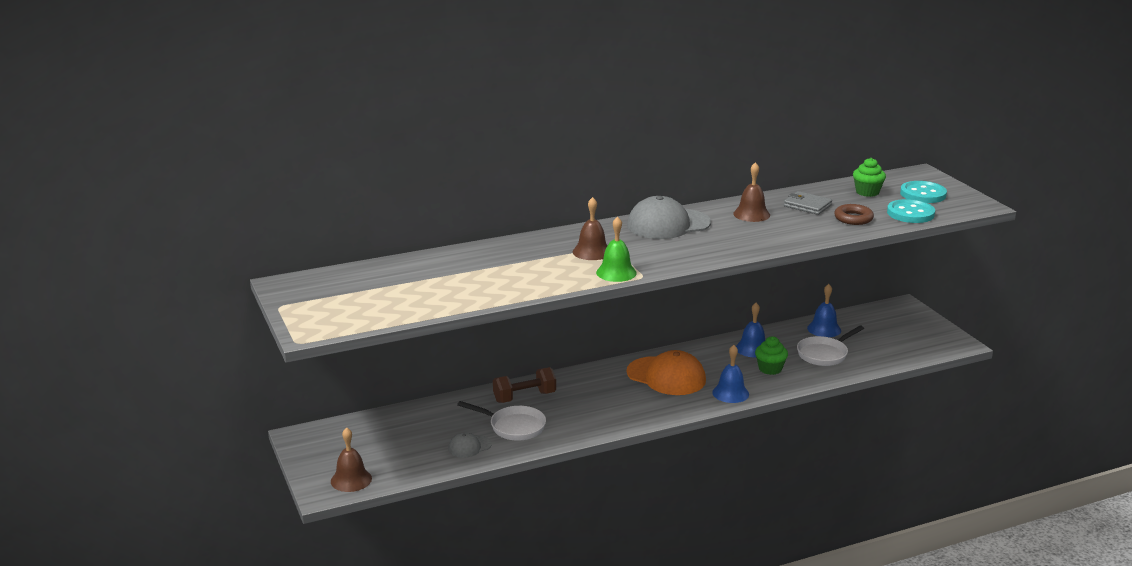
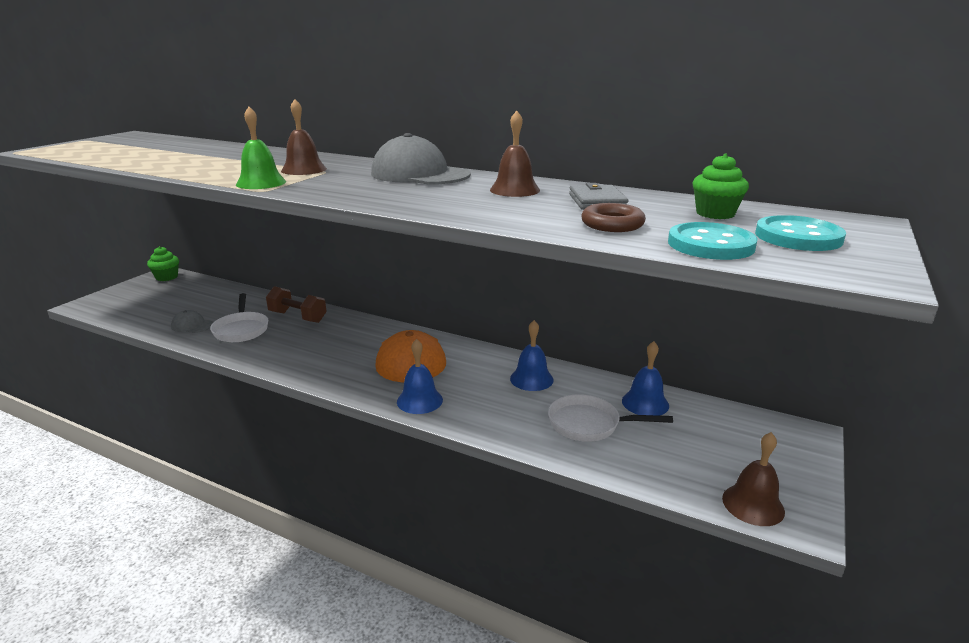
camera: 50 degrees right, 0 degrees up
(351, 480) = (108, 306): brown bell -> brown bell (753, 504)
(770, 369) = (503, 404): green cupcake -> green cupcake (167, 277)

